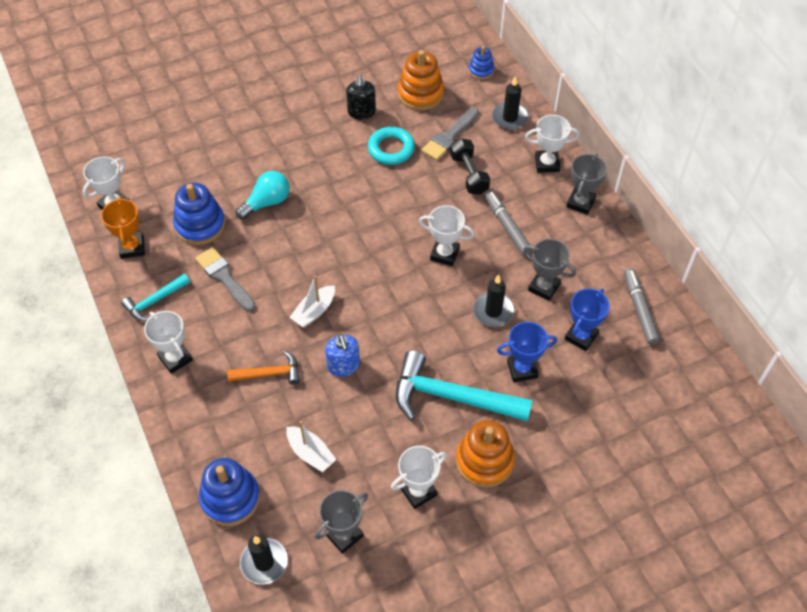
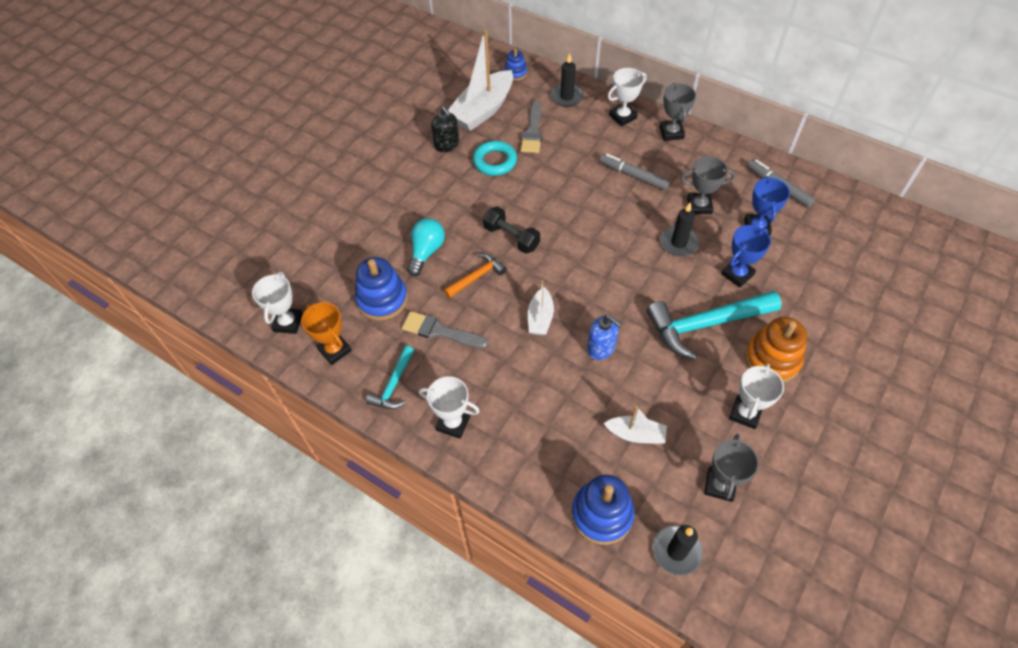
camera: 30 degrees left, 0 degrees up
(269, 373) = (546, 389): orange hammer -> orange hammer (476, 277)
(420, 93) = (483, 110): orange stacking toy -> white boat
(444, 254) = (605, 219): white trophy -> none
(469, 174) = (572, 151): black dumbbell -> black dumbbell (511, 237)

